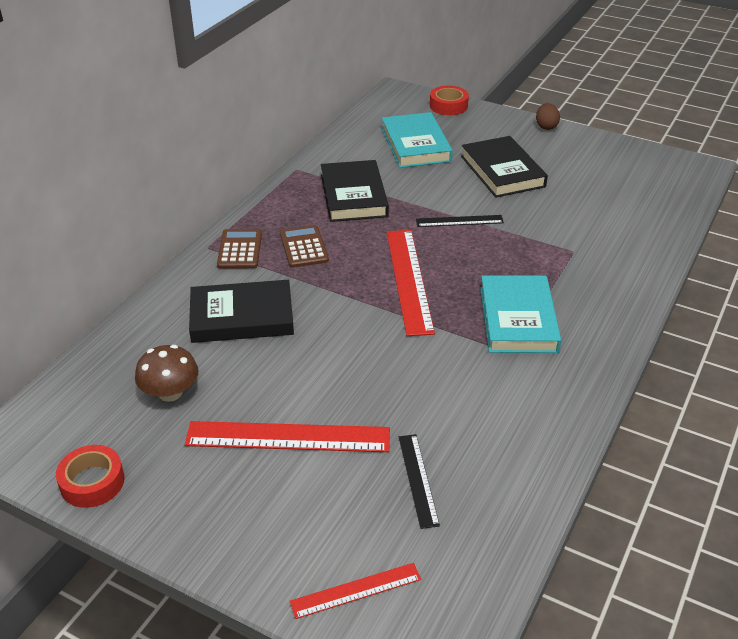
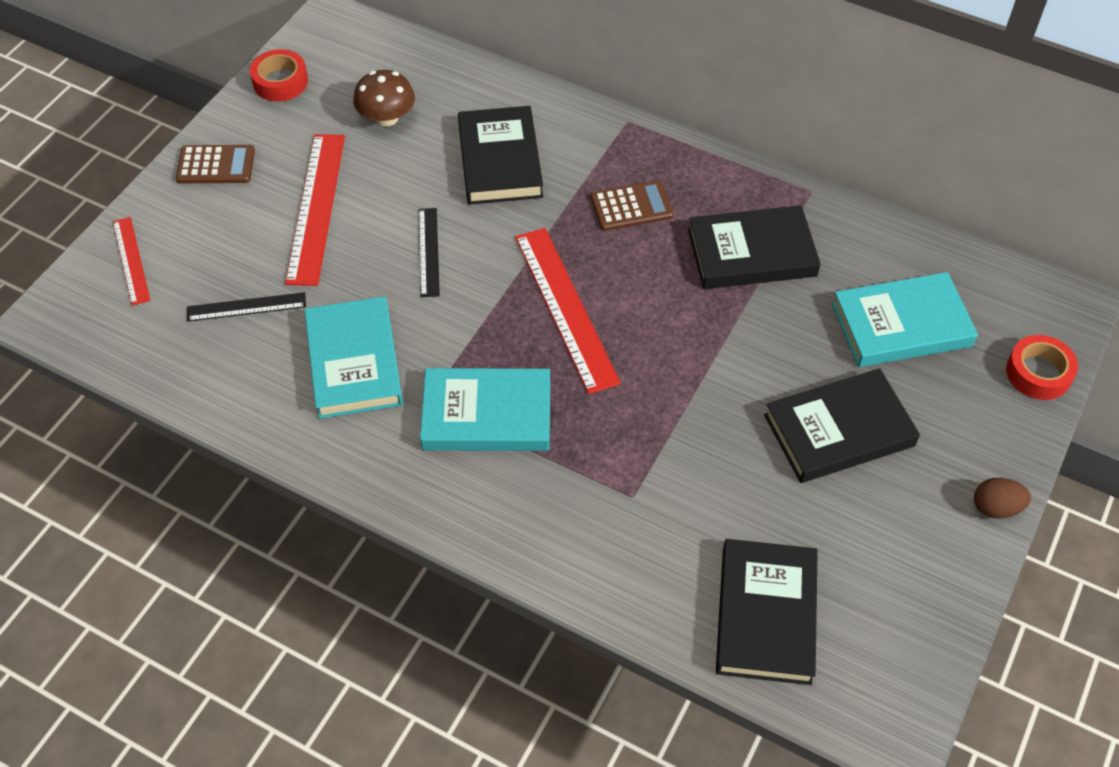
camera: 90 degrees right, 15 degrees up
(240, 250) = (624, 149): brown calculator -> brown calculator (216, 165)
(408, 280) = (566, 308): red ruler -> red ruler turned 75 degrees clockwise
(459, 221) = (699, 368): black ruler -> black ruler (429, 252)
(476, 397) = (354, 362): none -> turquoise book
(644, 204) = (765, 615): none -> black book

